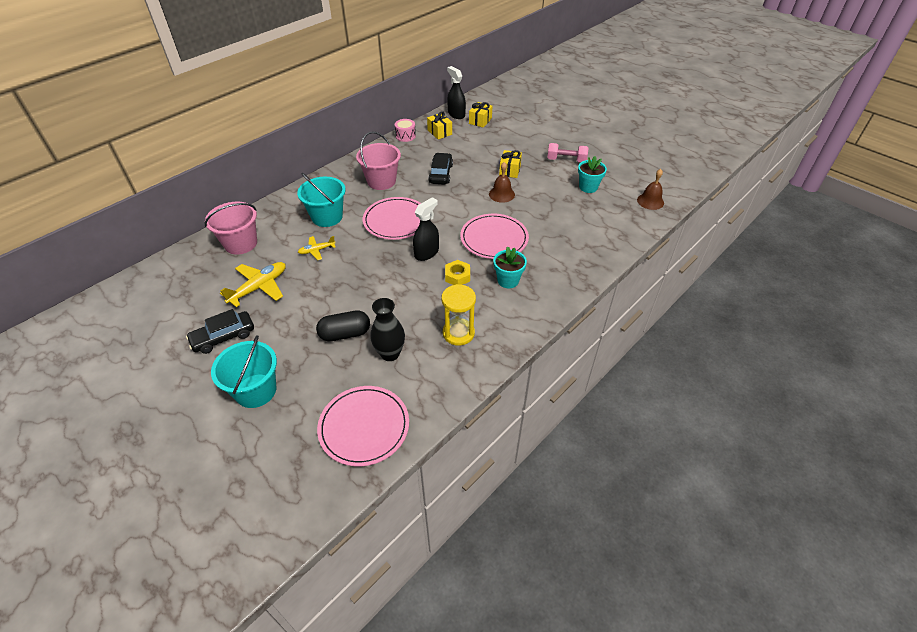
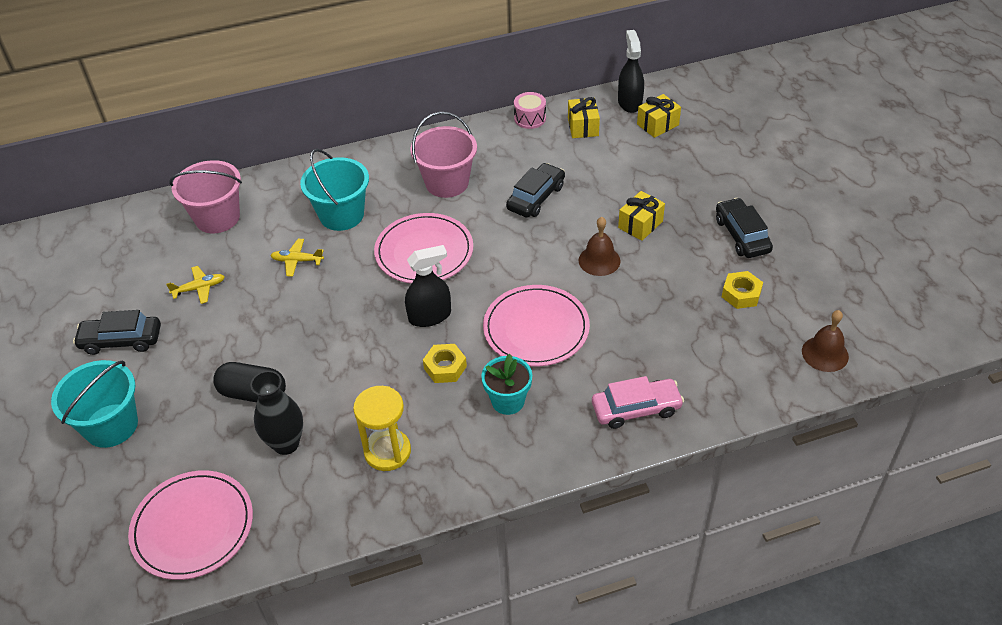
camera: 30 degrees right, 0 degrees up
(259, 287) = (199, 288): yellow plane -> yellow plane, size x0.57
(566, 160) = (742, 235): pink dumbbell -> black car
(580, 259) = (636, 409): none -> pink car
(588, 187) = (741, 294): turquoise flower pot -> yellow nut

